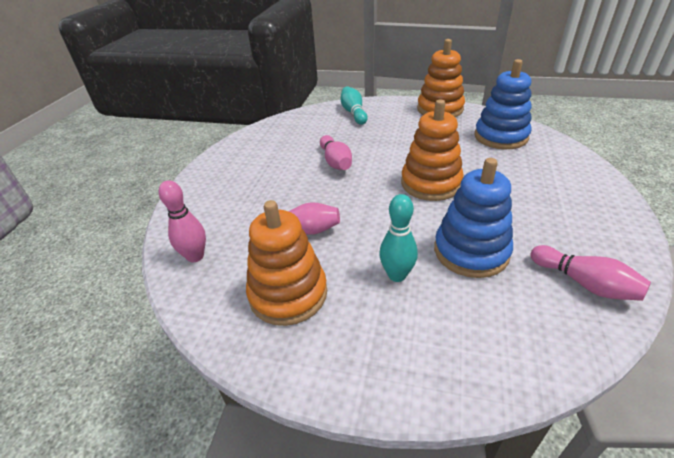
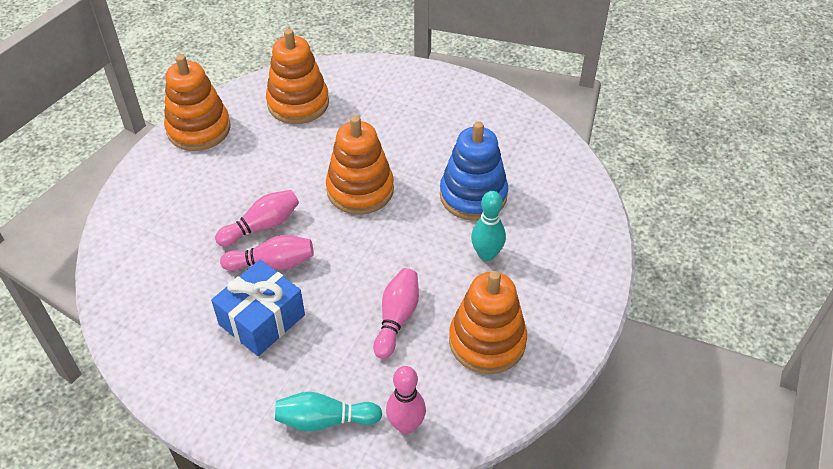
camera: 80 degrees left, 10 degrees up
(285, 169) = (262, 320): none -> blue gift
(353, 113) = (148, 218): turquoise bowling pin -> turquoise bowling pin (325, 420)
(500, 137) = (298, 103): blue stacking toy -> orange stacking toy
(584, 283) = (528, 144): pink bowling pin -> pink bowling pin (262, 226)

